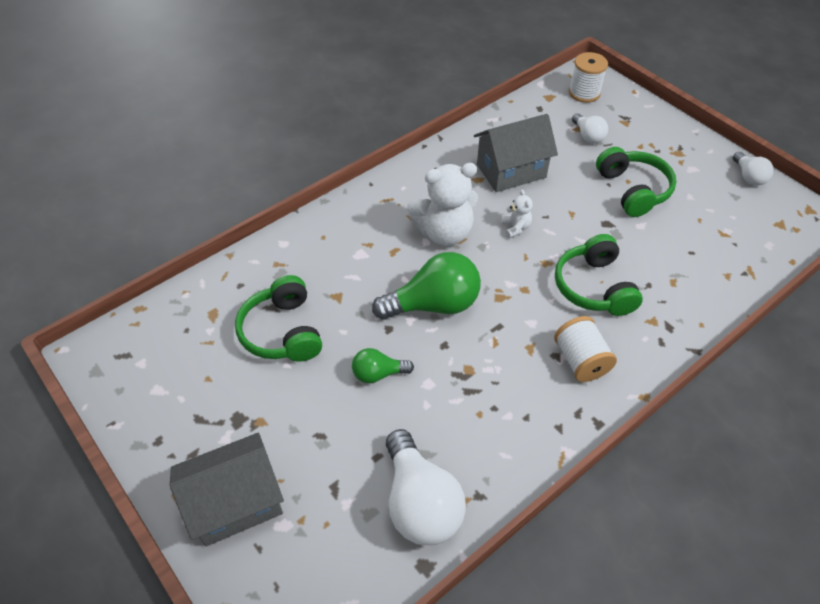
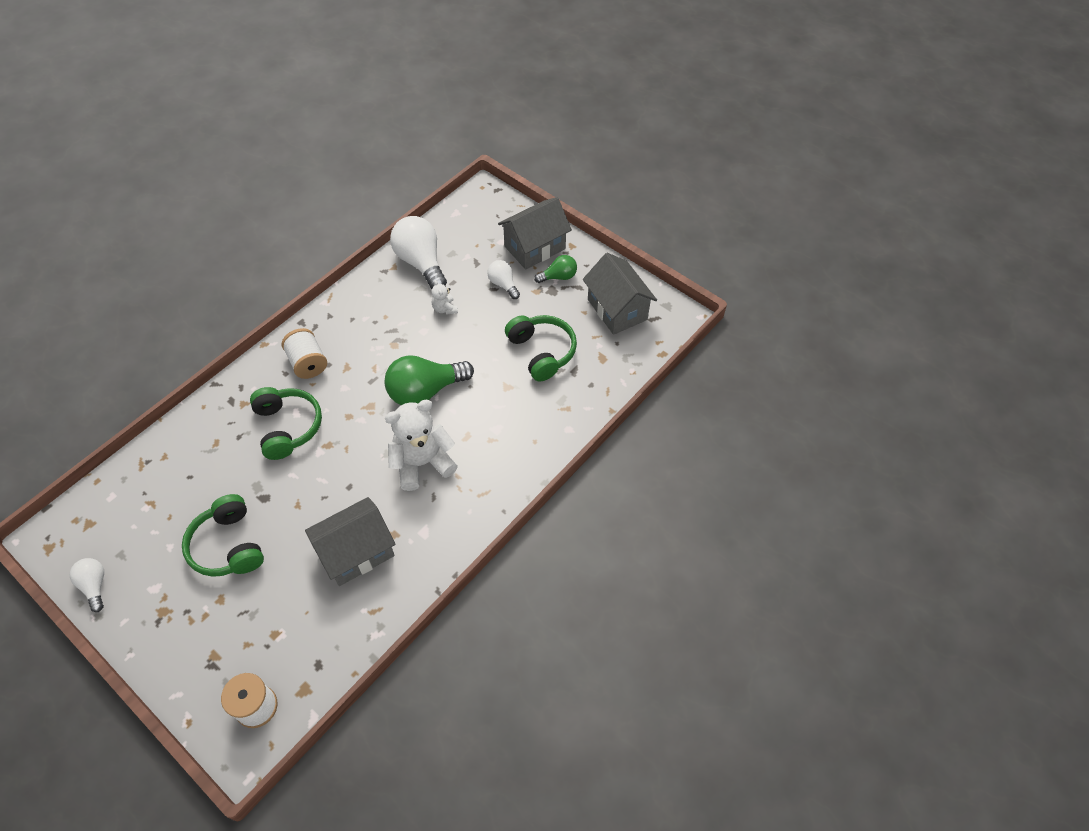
camera: 170 degrees right, 5 degrees up
(163, 375) = (617, 309): none -> grey house
(378, 374) = (461, 332): green light bulb -> green light bulb (558, 277)
(515, 228) = (354, 479): white teddy bear -> white teddy bear (445, 309)
(588, 136) = (264, 622): white light bulb -> white light bulb (503, 284)

